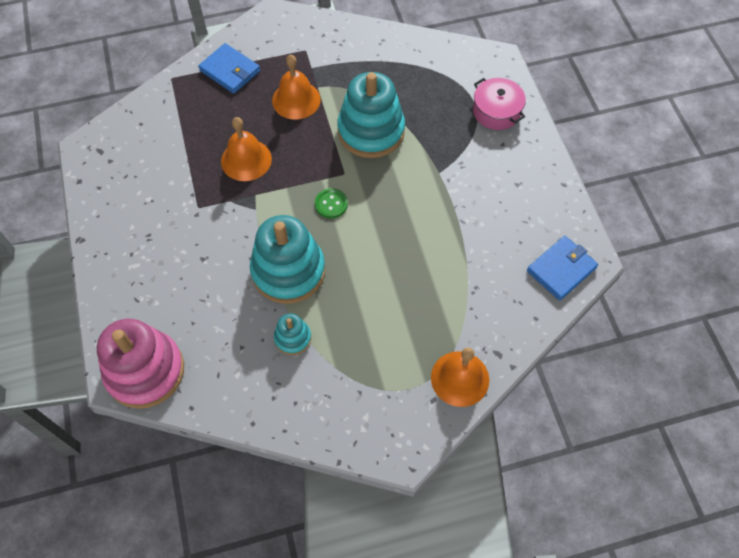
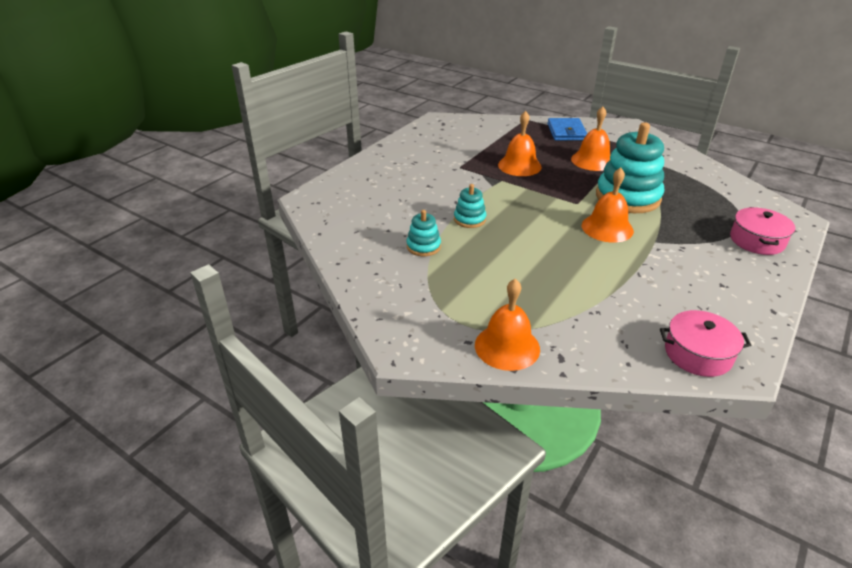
camera: 50 degrees right, 25 degrees down
(145, 371) = (324, 205): pink stacking toy -> none
(288, 271) = (469, 219): turquoise stacking toy -> turquoise stacking toy, size x0.48
(331, 204) = (546, 210): green button -> none
(394, 186) = (607, 228): none -> orange bell
(561, 269) = (698, 354): blue wallet -> pink pot

